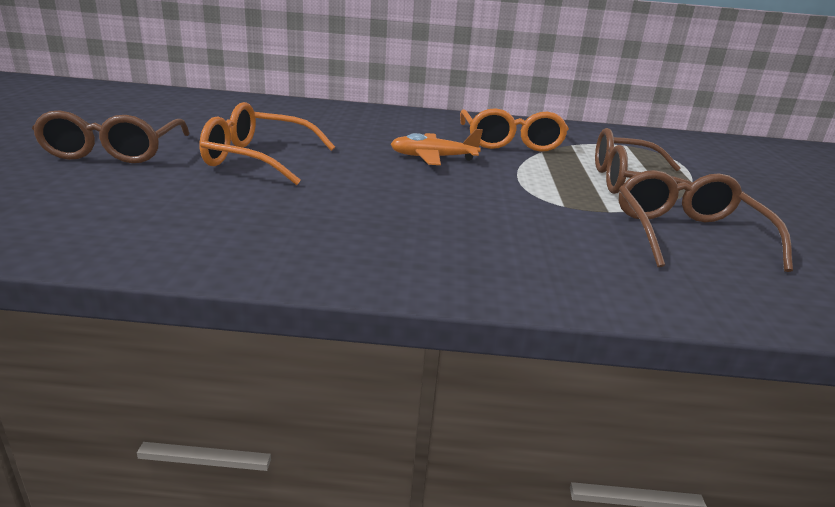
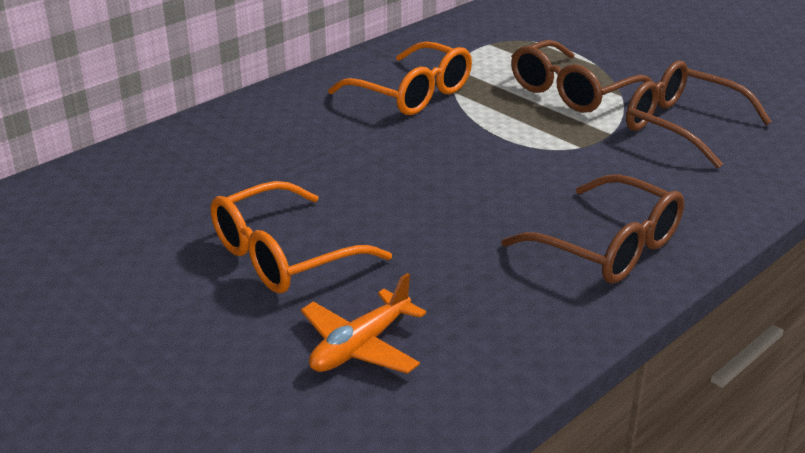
camera: 45 degrees left, 5 degrees up
(114, 151) = (136, 346): brown glasses -> brown glasses (609, 247)
(433, 158) = (403, 154): orange plane -> orange plane (360, 346)

